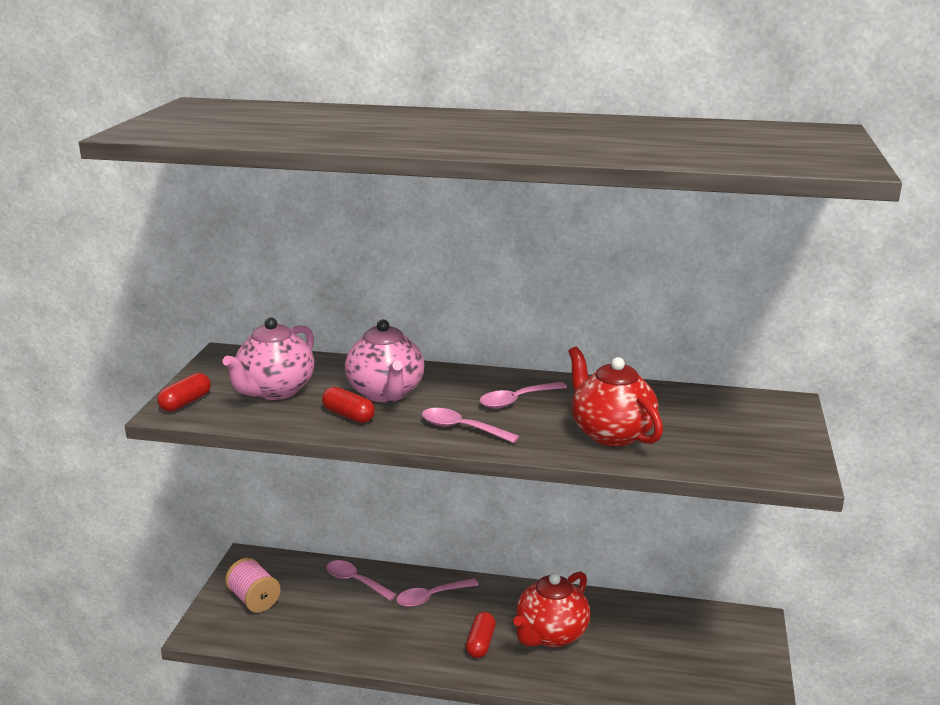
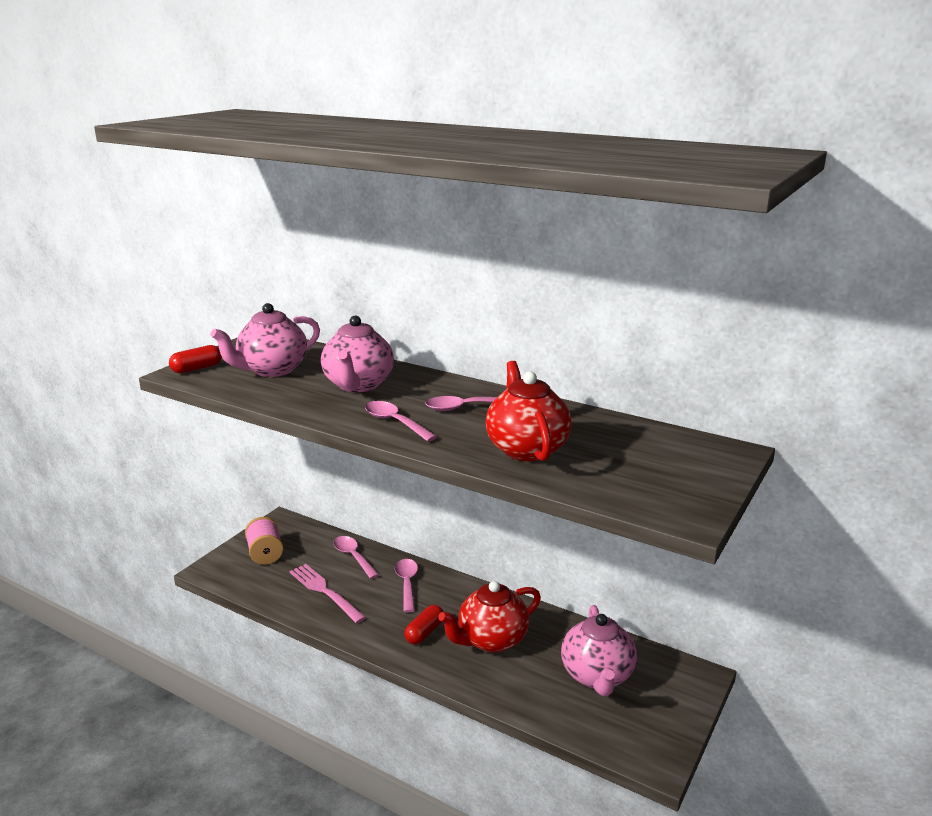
camera: 20 degrees right, 0 degrees up
(348, 415) = (311, 397): red capsule -> none
(348, 625) = (324, 591): none -> pink fork
(431, 597) = (407, 584): pink spoon -> pink spoon turned 90 degrees clockwise
(668, 645) = (597, 676): none -> pink teapot

